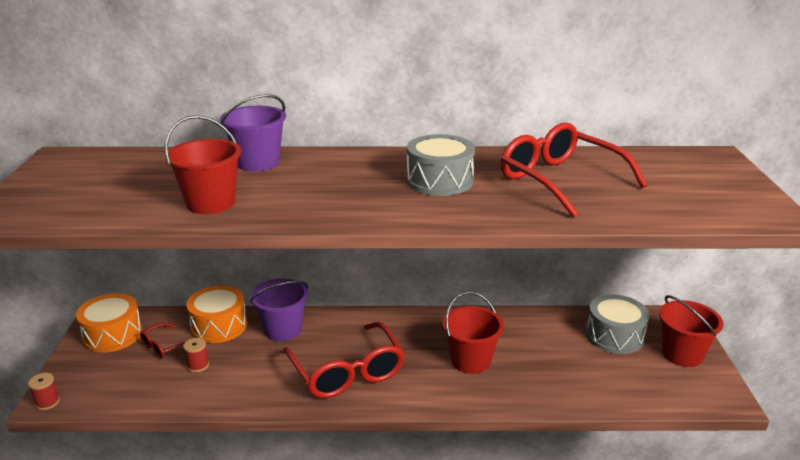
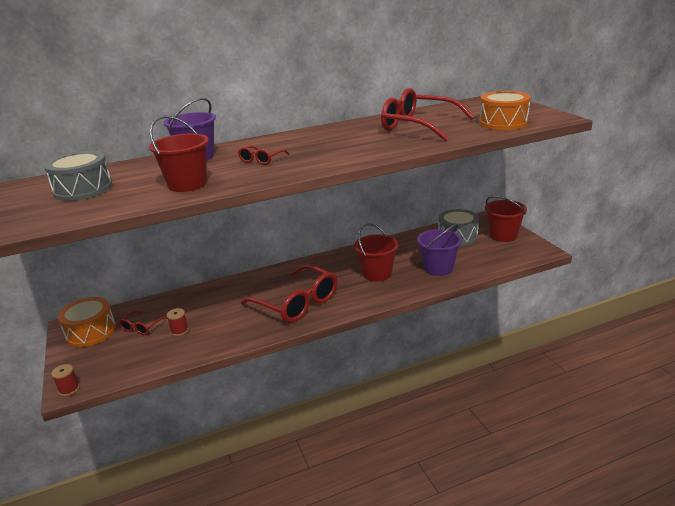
camera: 20 degrees left, 0 degrees up
(219, 326) = (177, 303): orange drum -> orange drum (503, 122)
(282, 329) = (229, 292): purple bucket -> purple bucket (438, 268)
(321, 187) = (261, 160): none -> red glasses
(439, 181) = (341, 141): grey drum -> grey drum (83, 189)

